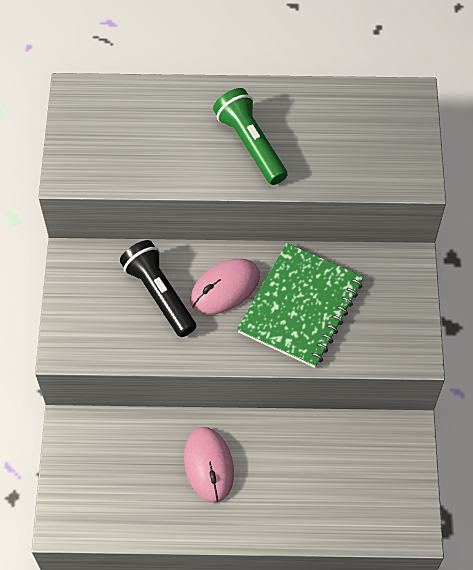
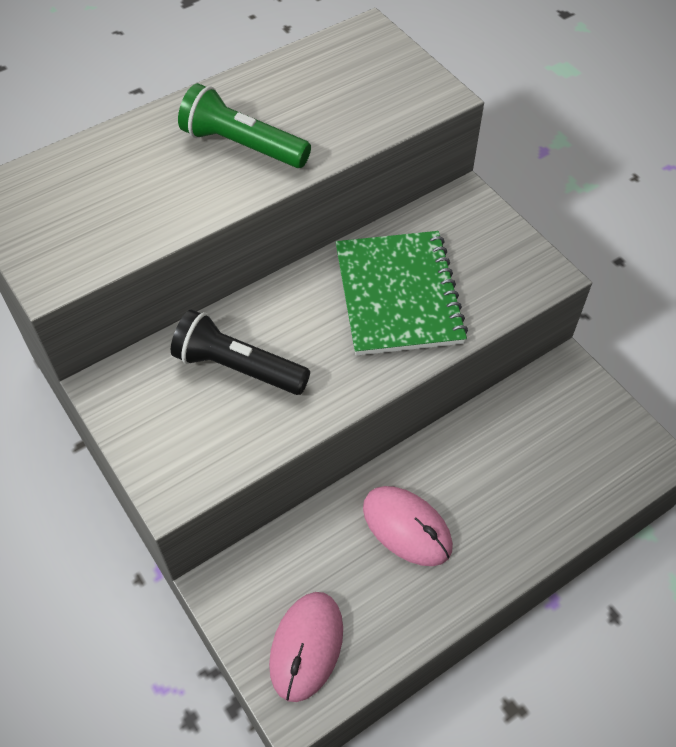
camera: 35 degrees left, 5 degrees down
(225, 288) = (305, 321): pink mouse -> pink mouse (306, 646)

